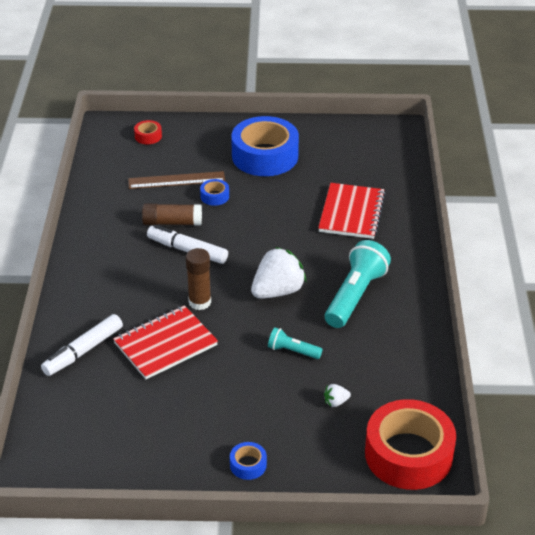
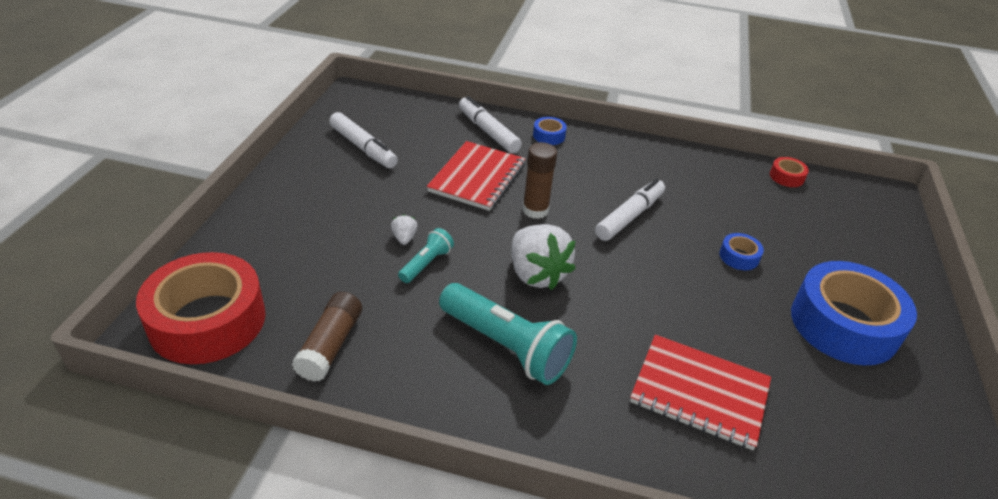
camera: 100 degrees right, 0 degrees up
(142, 435) = (363, 147): none -> white marker
(148, 136) = (869, 222): red tape -> red tape (786, 177)
(165, 344) = (477, 178): red notebook -> red notebook turned 45 degrees clockwise
(172, 222) = (684, 214): brown glue stick -> brown glue stick (330, 345)
(176, 180) = (772, 230): brown ruler -> none
(248, 465) = (283, 199): blue tape -> blue tape (549, 136)
(336, 402) = (327, 280): white strawberry -> white strawberry (404, 238)

